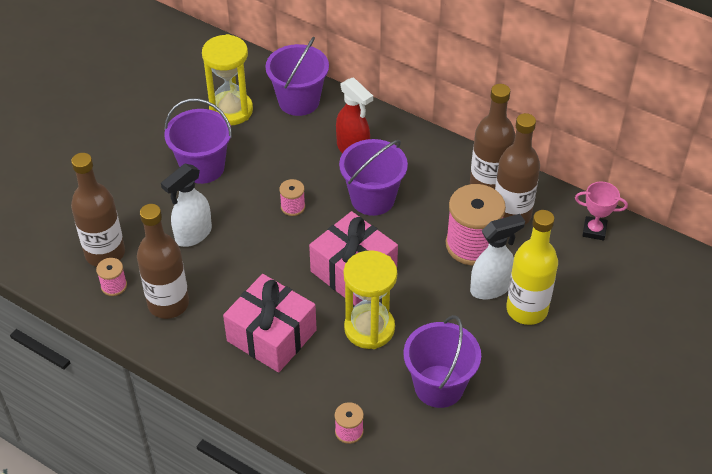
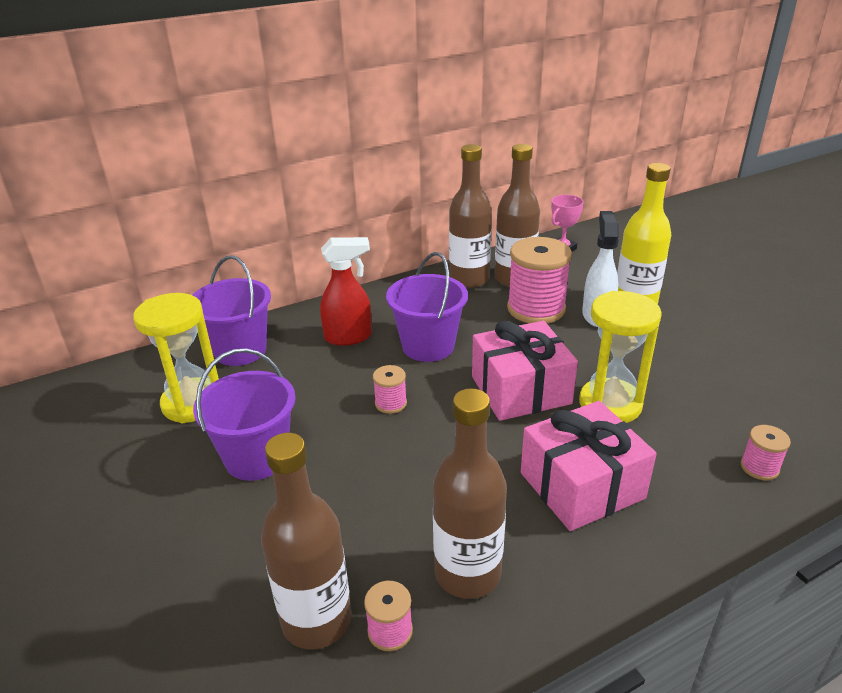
camera: 60 degrees left, 15 degrees down
(193, 235) = (362, 505): white spray bottle -> none
(439, 386) = (712, 383): purple bucket -> none

